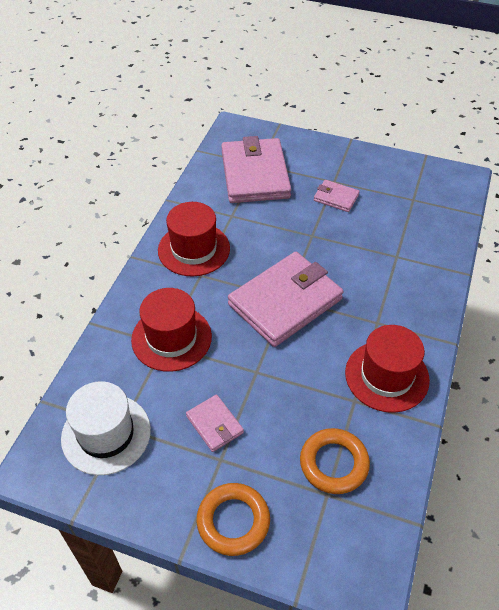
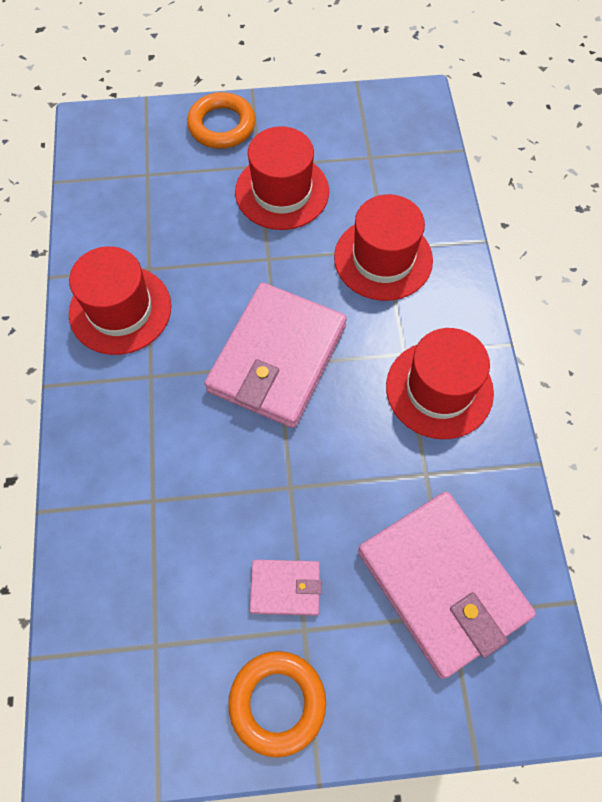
camera: 155 degrees right, 15 degrees up
(106, 434) = (379, 146): white hat -> none
(215, 424) = (282, 191): pink wallet -> red hat
(334, 463) = (150, 201): orange ring -> orange ring (277, 702)

